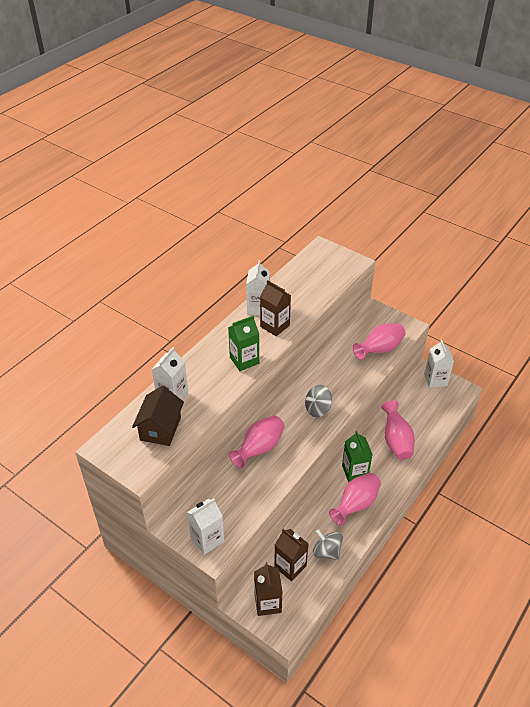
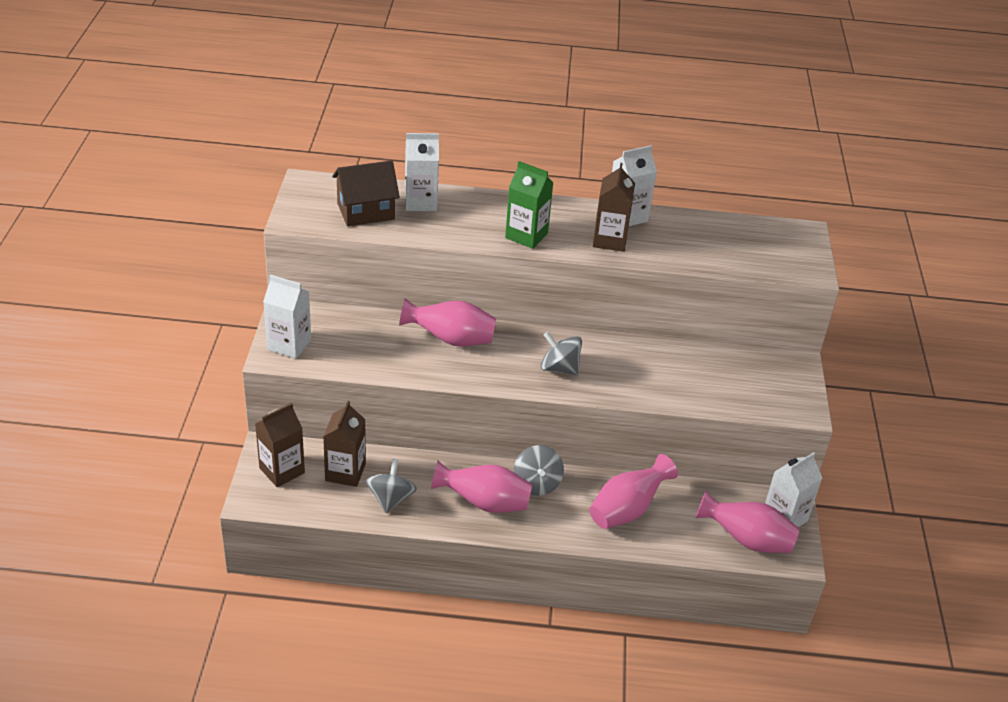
camera: 55 degrees right, 5 degrees down
(355, 471) = (537, 483): green carton -> grey spinning top
(379, 349) = (725, 393): pink vase -> pink vase (746, 540)

